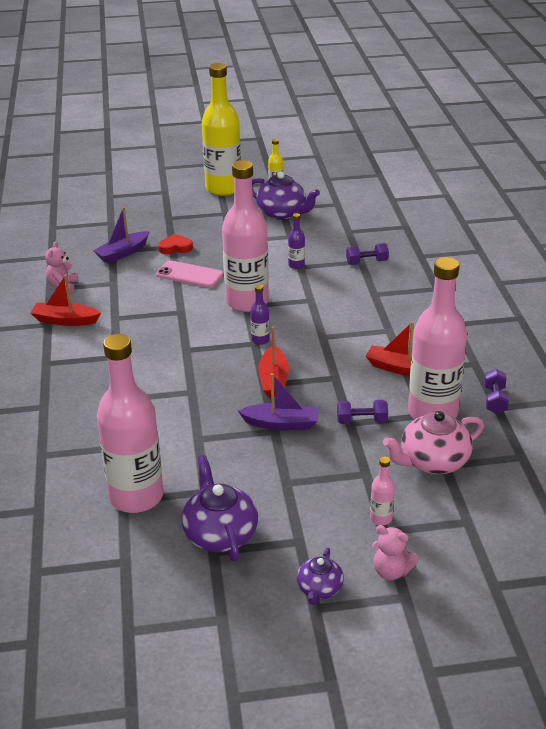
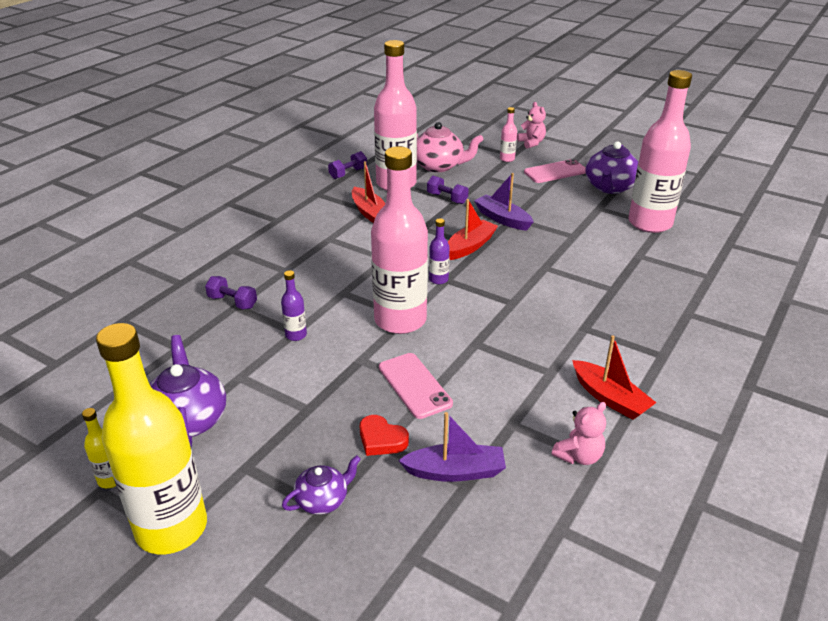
camera: 140 degrees left, 0 degrees up
(304, 527) = (555, 172): none -> pink phone
(319, 589) = (577, 151): purple teapot -> purple teapot (323, 500)

